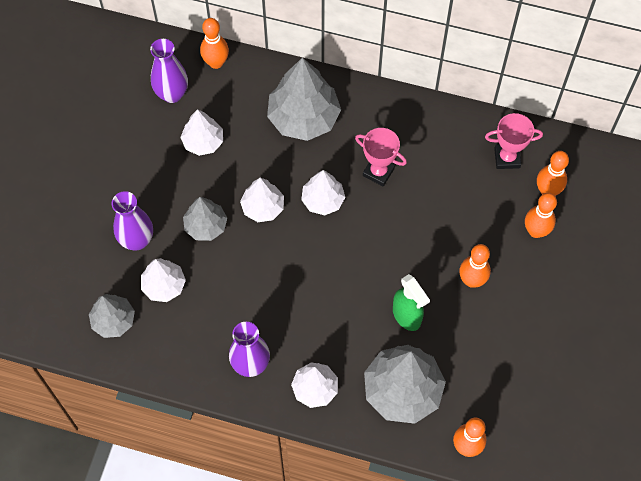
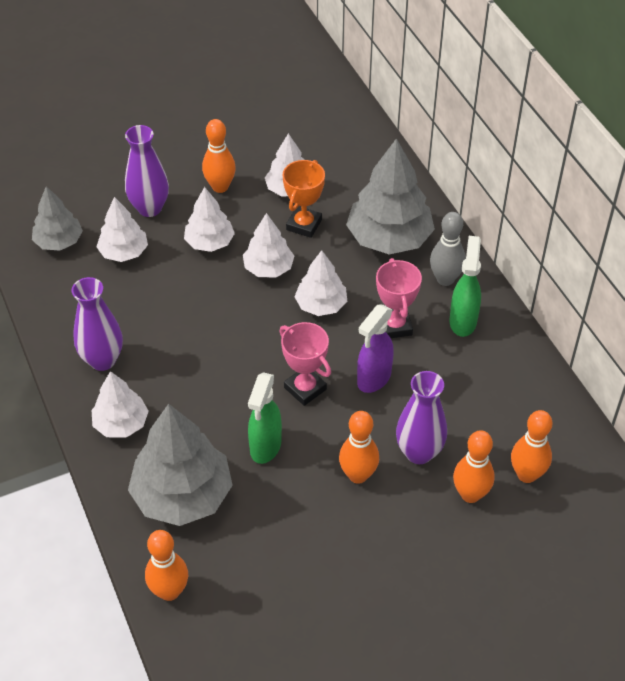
camera: 50 degrees right, 15 degrees down
(172, 94) = (312, 142): purple vase -> purple vase (419, 452)
(206, 226) = (210, 242): grey tree -> white tree
(216, 62) = (374, 149): orange bowling pin -> orange bowling pin (220, 187)
(244, 157) = (304, 225): none -> orange trophy
(367, 114) = (445, 279): none -> grey bowling pin
(408, 216) = (373, 379): none -> purple spray bottle
(409, 131) = (463, 321): none -> green spray bottle
(507, 158) = (524, 416): pink trophy -> pink trophy (305, 388)

